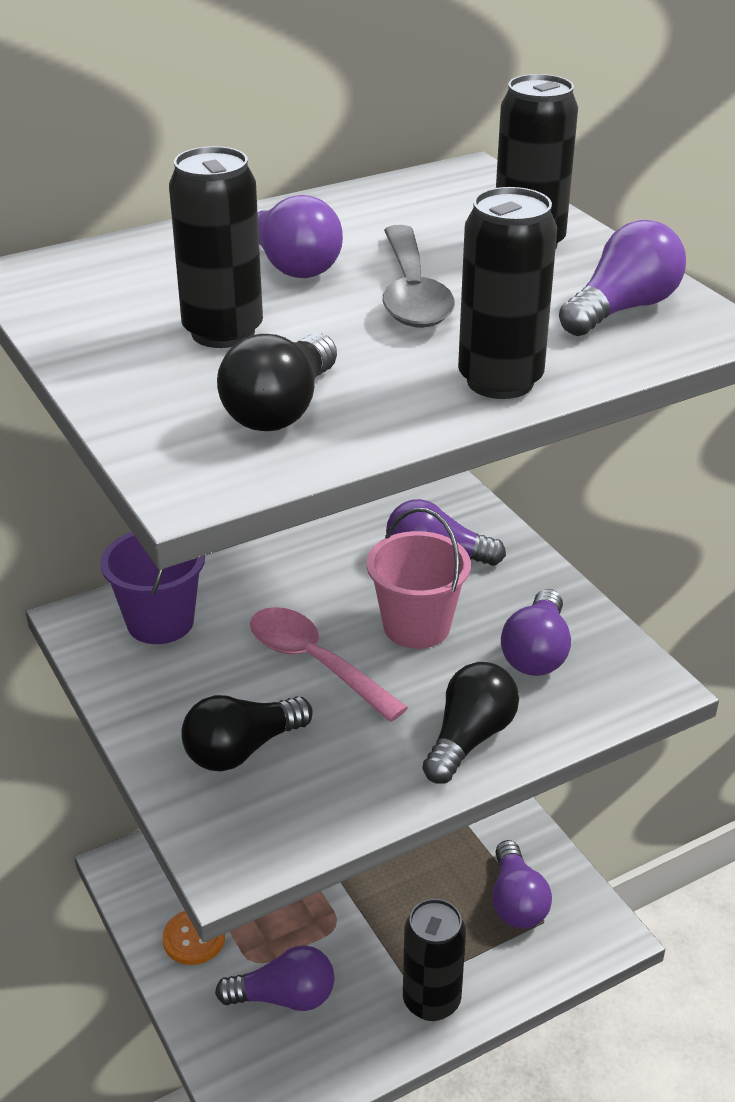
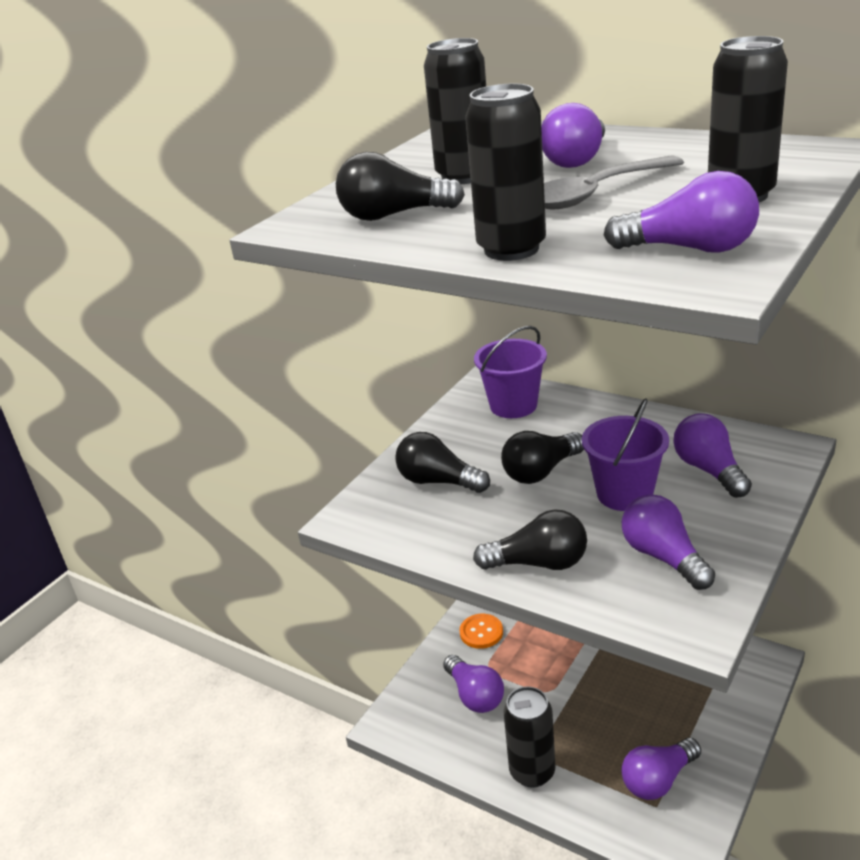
camera: 65 degrees right, 5 degrees down
(315, 662) = (541, 471): pink spoon -> black light bulb
(416, 626) = (624, 494): pink bucket -> purple bucket
(537, 652) = (663, 557): purple light bulb -> purple light bulb turned 75 degrees clockwise

